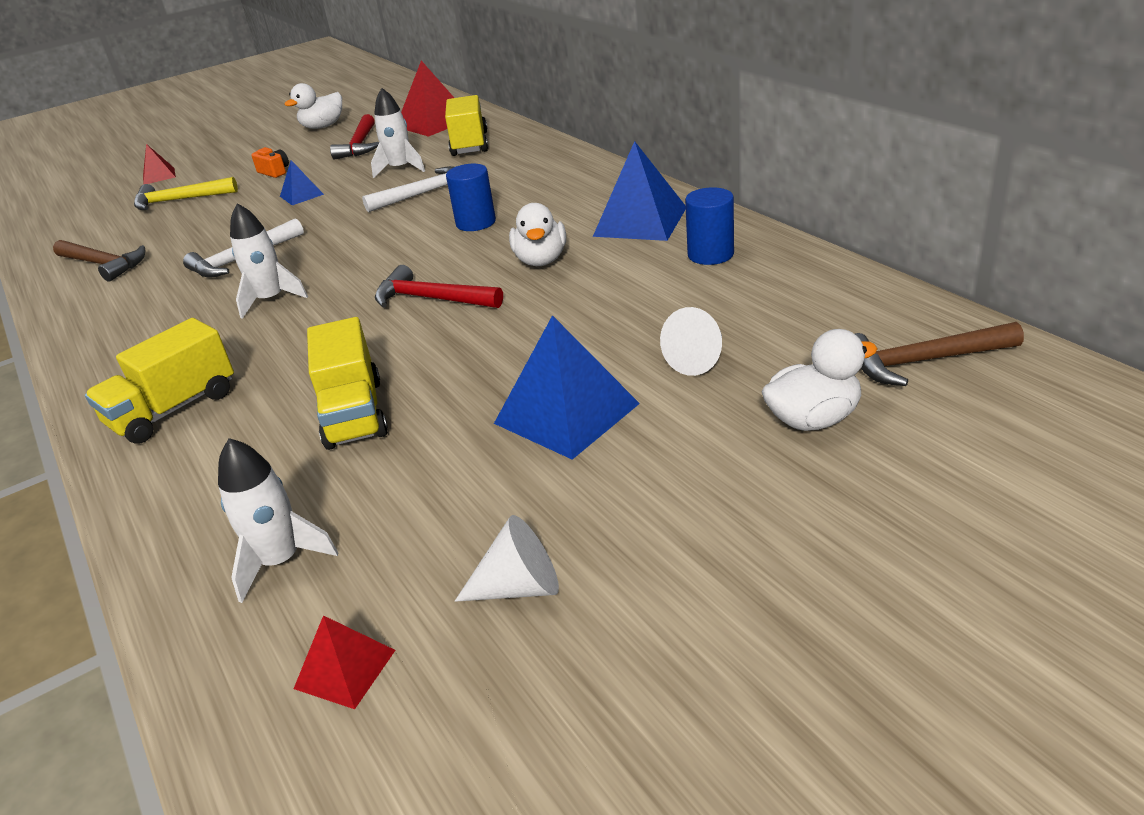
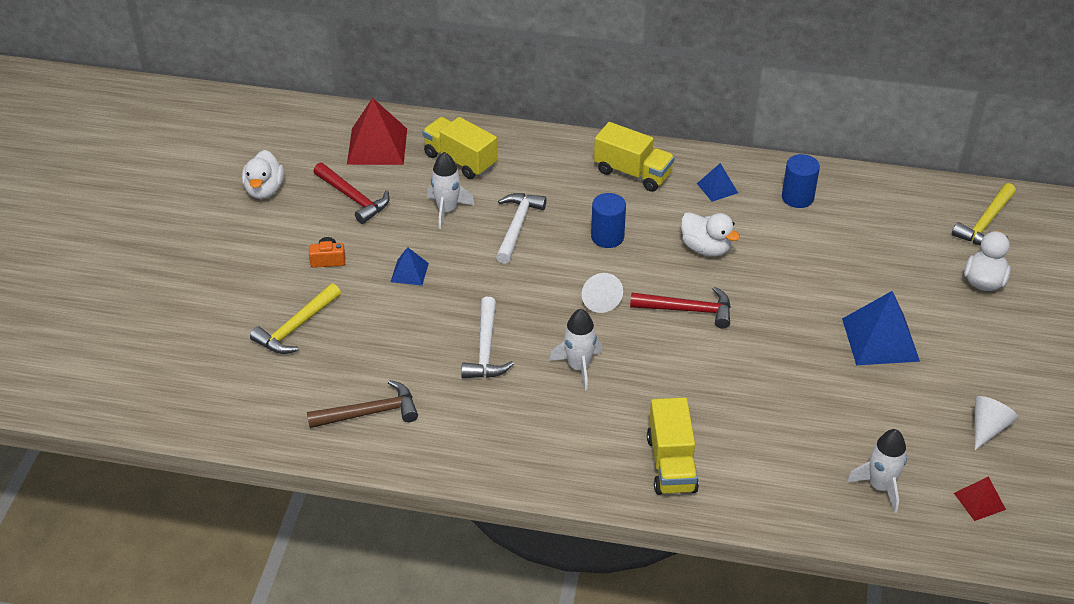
camera: 50 degrees left, 10 degrees up
(159, 176) = (205, 314): red pyramid -> none
(354, 413) = (778, 403): yellow truck -> yellow truck (633, 173)
(432, 299) = (687, 310): red hammer -> red hammer turned 150 degrees counterclockwise
(640, 221) = (717, 188): blue pyramid -> blue pyramid, size x0.53
(698, 359) = (892, 274): white cone -> white cone (599, 299)
(923, 361) = (985, 223): brown hammer -> yellow hammer

